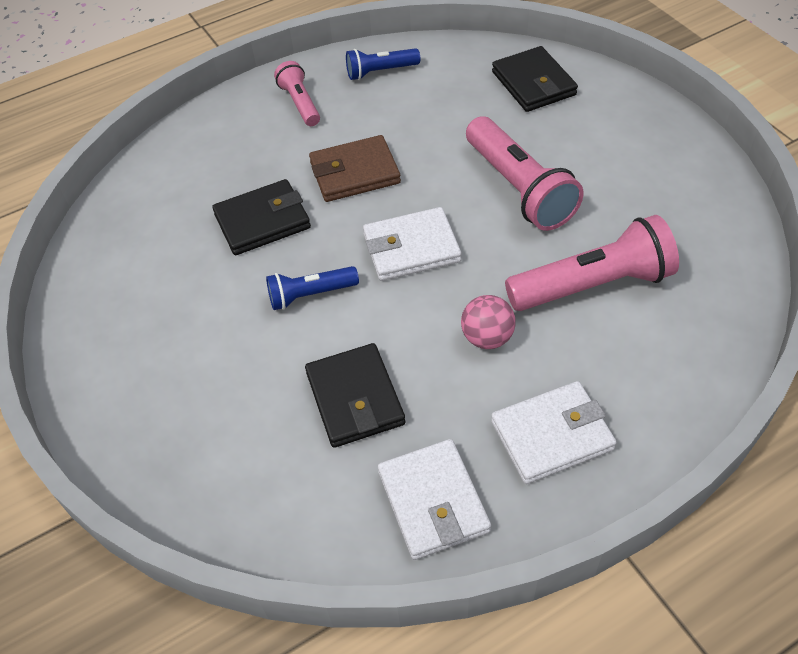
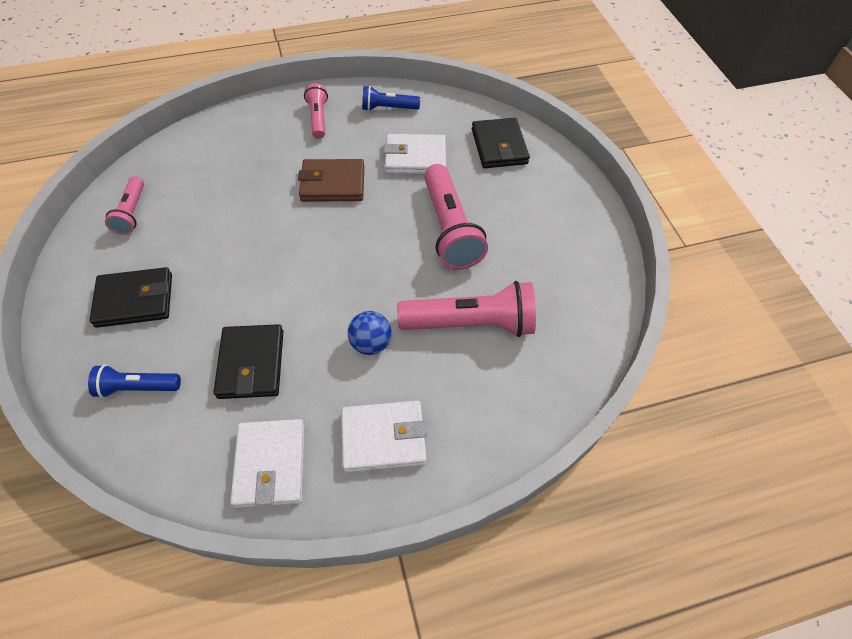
camera: 10 degrees right, 5 degrees up
(119, 267) = (132, 213): none -> pink flashlight
(262, 221) = (249, 204): black wallet -> black wallet (135, 300)
(311, 295) = (257, 272): blue flashlight -> blue flashlight (138, 387)
(411, 248) = (347, 255): white wallet -> white wallet (415, 158)
(487, 338) = (371, 343): pink ball -> blue ball

